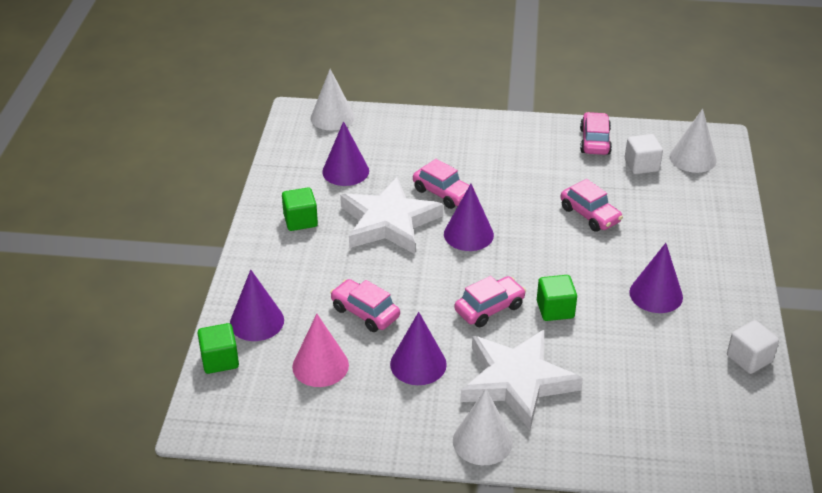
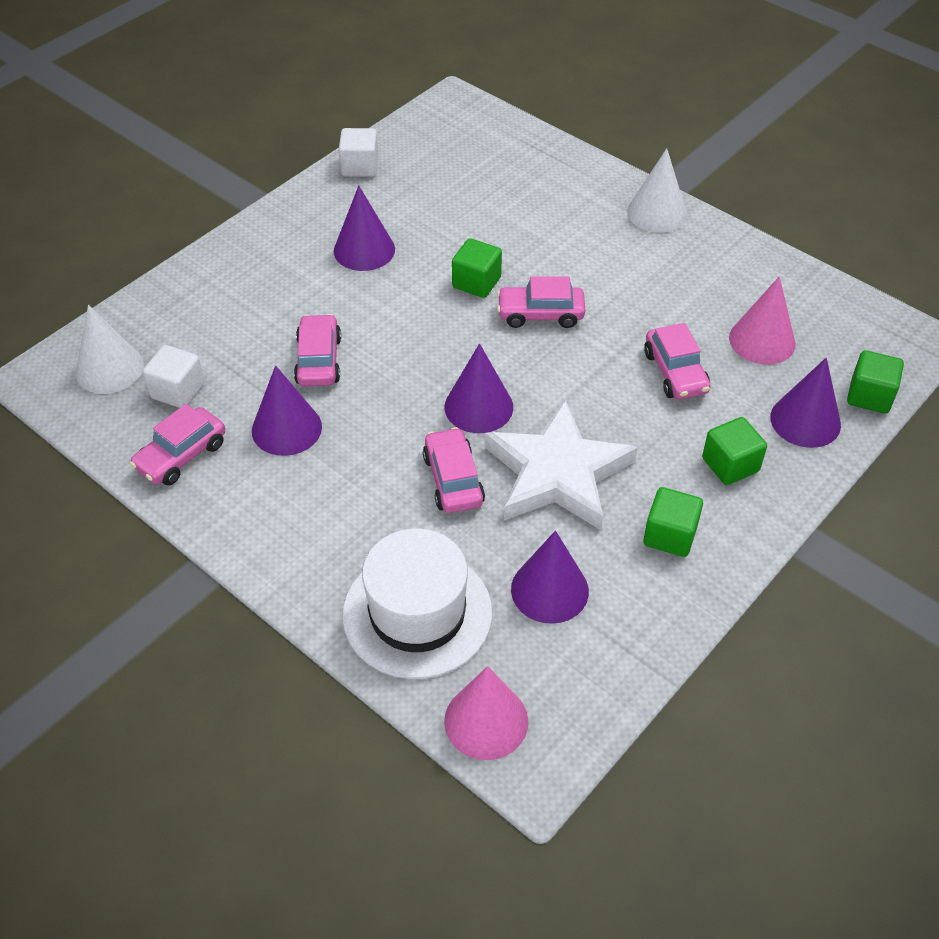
camera: 145 degrees left, 10 degrees up
(290, 272) = (730, 465): none -> green cube
(332, 117) = (486, 721): white cone -> pink cone
(401, 136) = (417, 613): none -> white hat
(418, 364) = (661, 297): purple cone -> purple cone (286, 428)
(517, 381) = (580, 241): white star -> none

